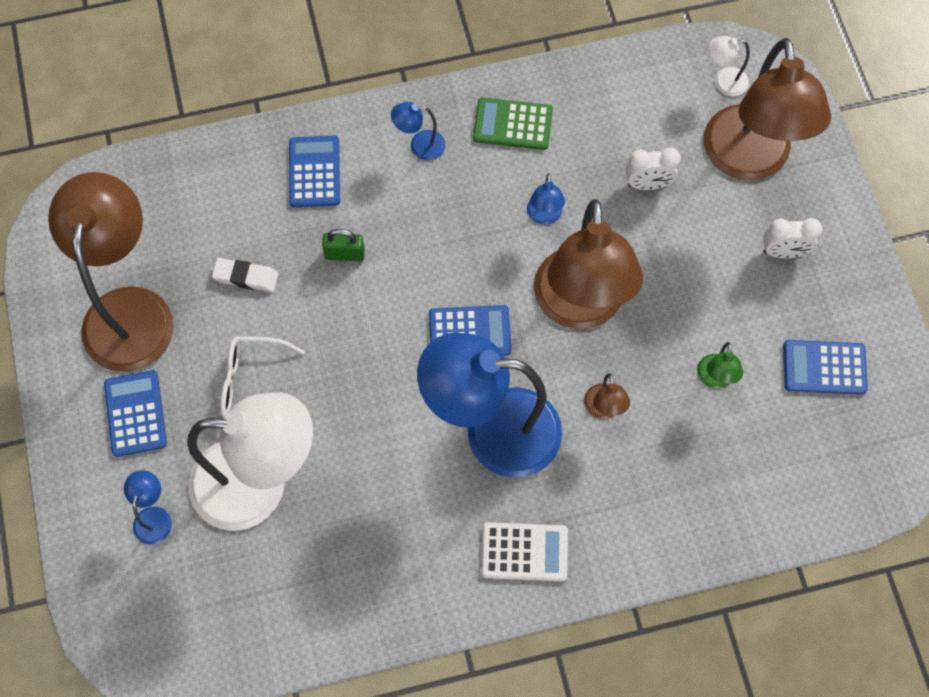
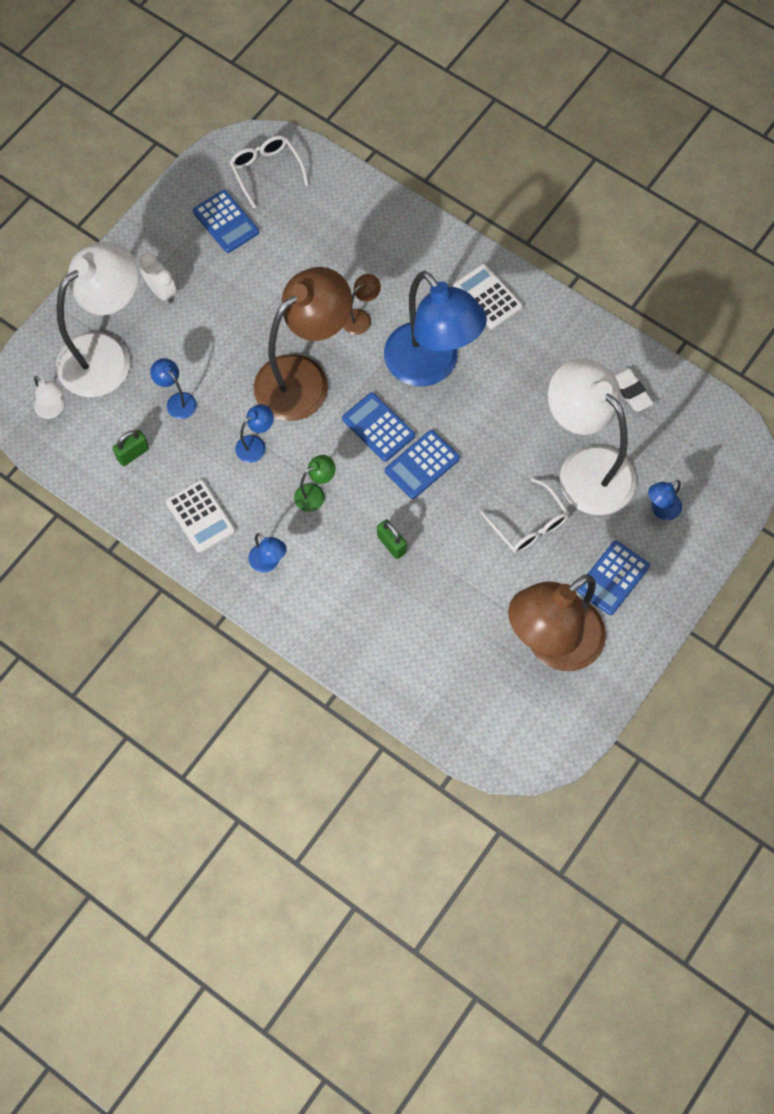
camera: 130 degrees left, 0 degrees up
(246, 277) = (463, 592): white eraser -> white eraser (631, 391)
(314, 172) = (348, 614): blue calculator -> blue calculator (422, 465)
(512, 124) = (200, 516): green calculator -> white calculator
(623, 114) = (133, 453): none -> green padlock
(648, 184) = (177, 401): white clock -> blue lamp
(714, 379) = (286, 273): green lamp -> green lamp (315, 494)
(749, 160) = (106, 354): brown lamp -> white lamp
(860, 453) = (266, 171): none -> white glasses

